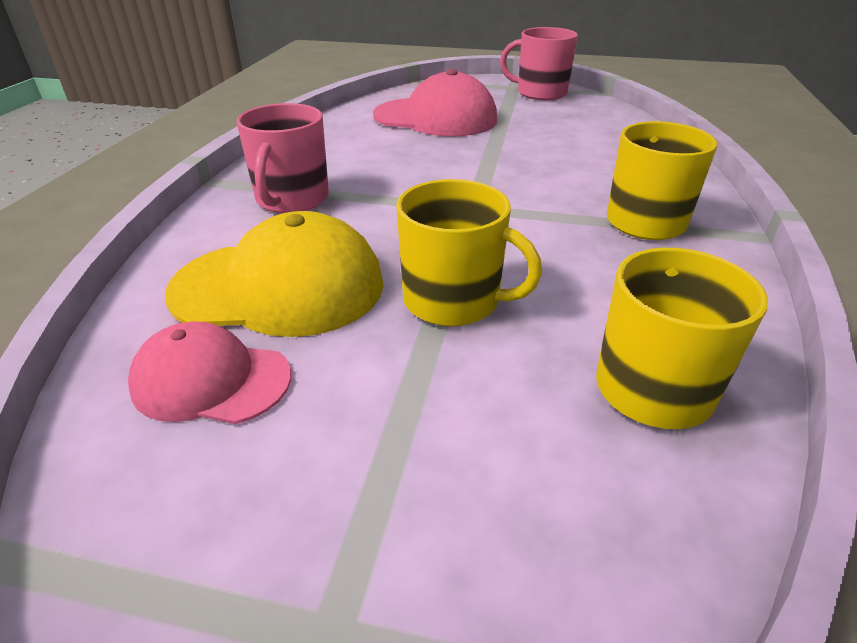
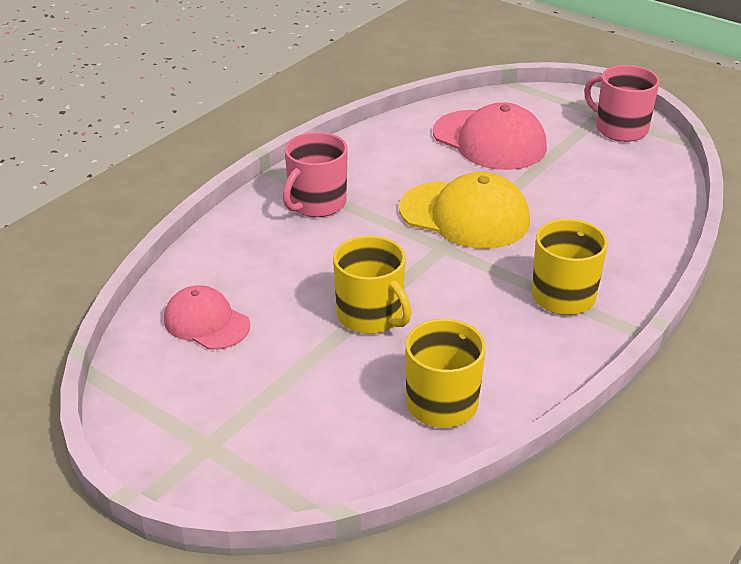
camera: 25 degrees right, 0 degrees up
(279, 287) = (271, 274): yellow cap -> yellow cap (465, 215)

